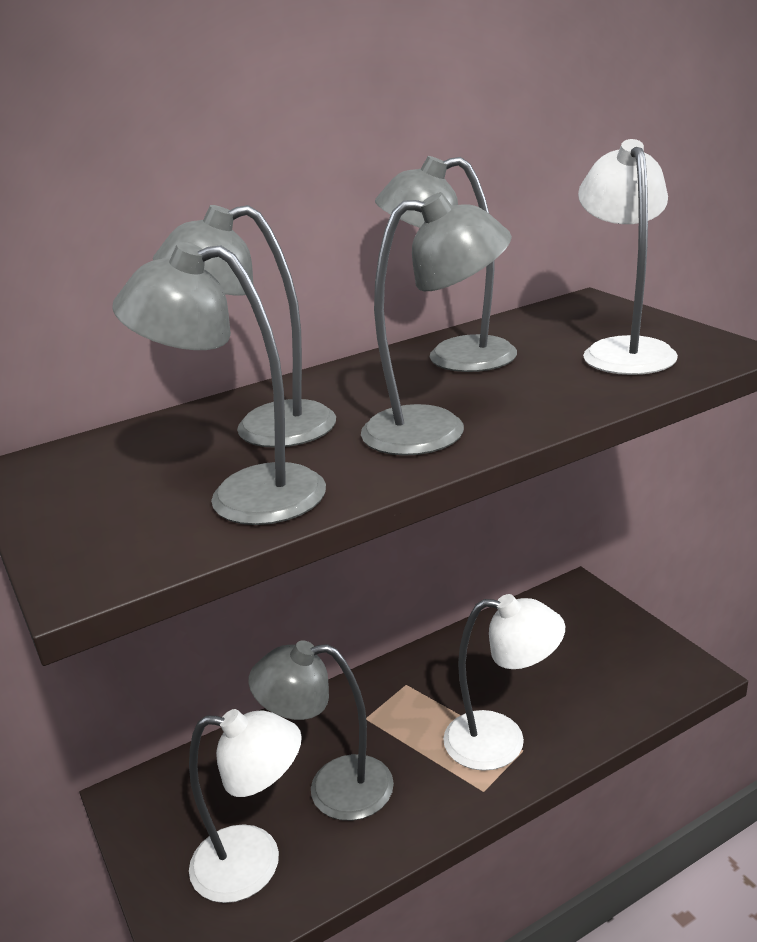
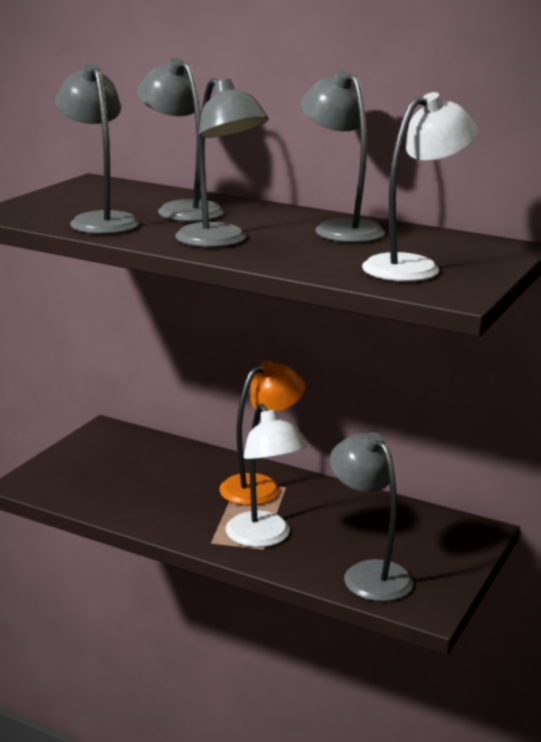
camera: 55 degrees right, 5 degrees down
(254, 864) = (90, 482): white lamp -> none
(333, 788) = (166, 488): grey lamp -> grey lamp (369, 574)
(391, 703) = (260, 486): none -> orange lamp

